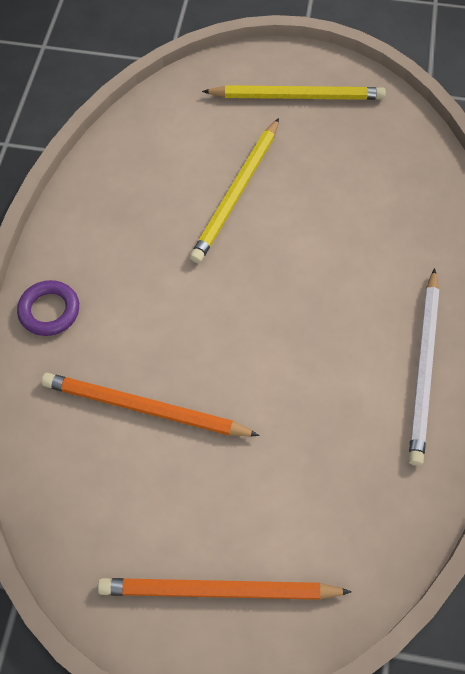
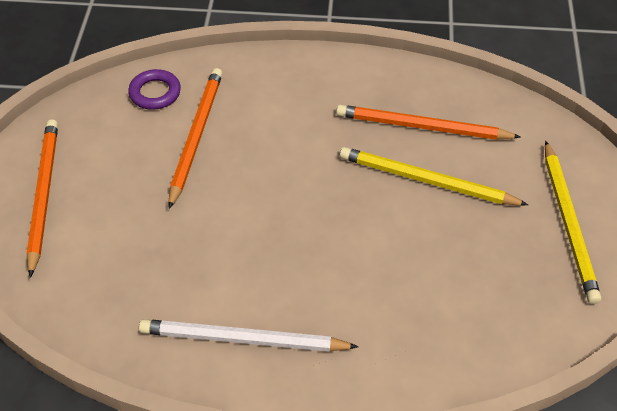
camera: 85 degrees right, 10 degrees down
(49, 311) = (282, 69): purple ring -> purple ring (155, 93)
(164, 186) = (423, 127): none -> orange pencil

